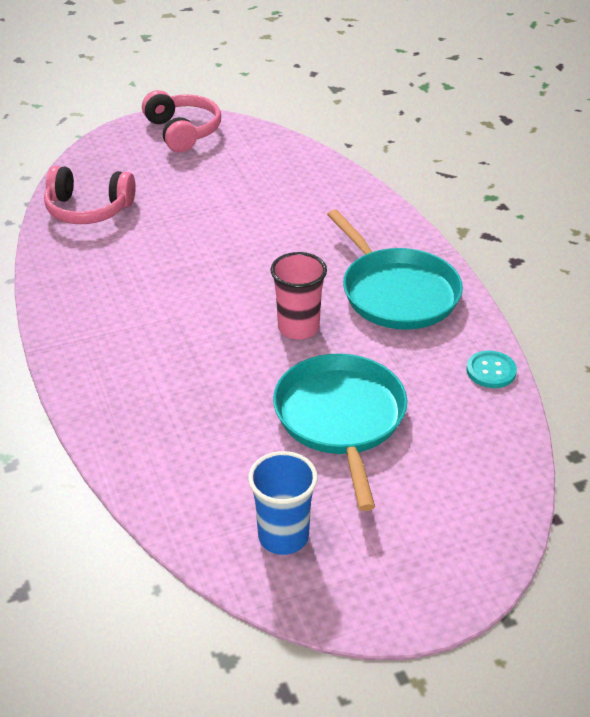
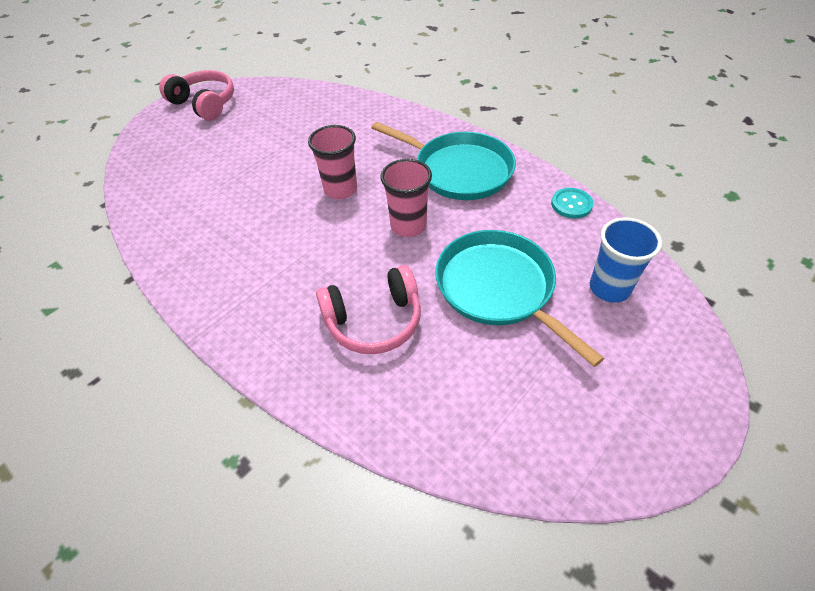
camera: 25 degrees left, 10 degrees up
(88, 209) = (164, 191): pink headphones -> pink headphones (374, 321)
(257, 268) = (340, 189): none -> pink cup
(283, 537) = (537, 419): blue cup -> blue cup (609, 288)

